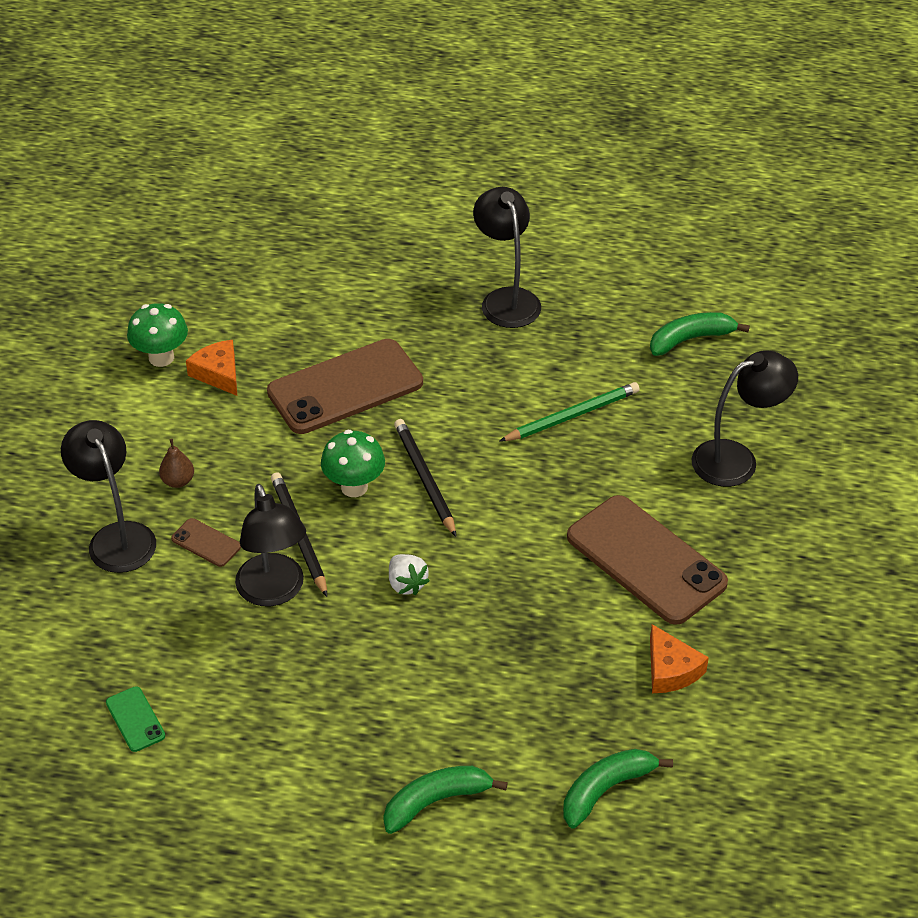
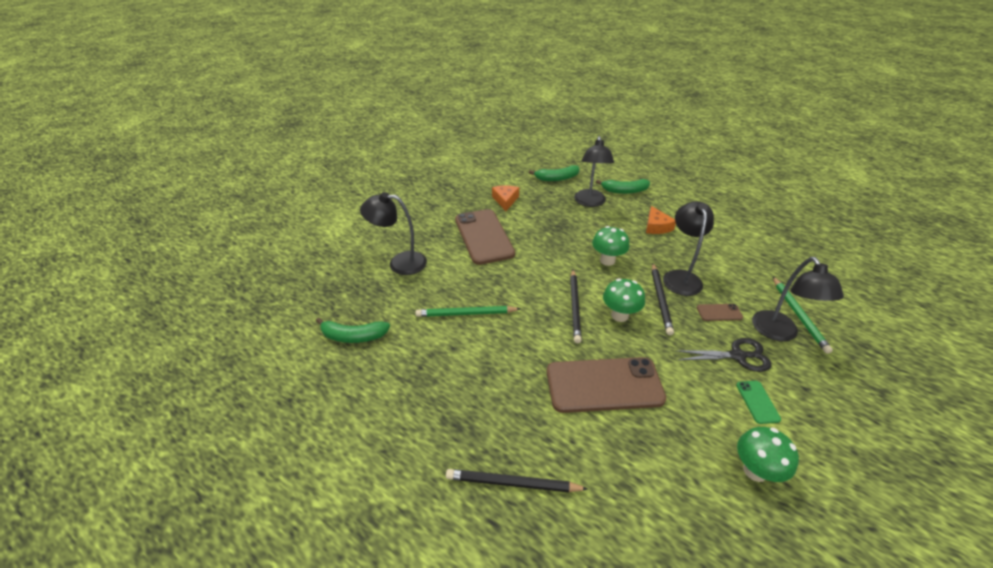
camera: 155 degrees left, 5 degrees down
(81, 580) = (799, 315): none -> green pencil
(135, 719) = (758, 247): green phone -> green phone (757, 402)
(178, 481) = (737, 356): brown pear -> black scissors
(206, 543) = (719, 312): brown phone -> brown phone turned 60 degrees counterclockwise
(218, 373) = (703, 434): orange cheese -> orange cheese (656, 226)
(404, 272) = (512, 483): none -> black pencil
(406, 584) = (607, 260): white strawberry -> green mushroom
(506, 299) = (447, 417): black lamp -> black lamp (590, 202)

